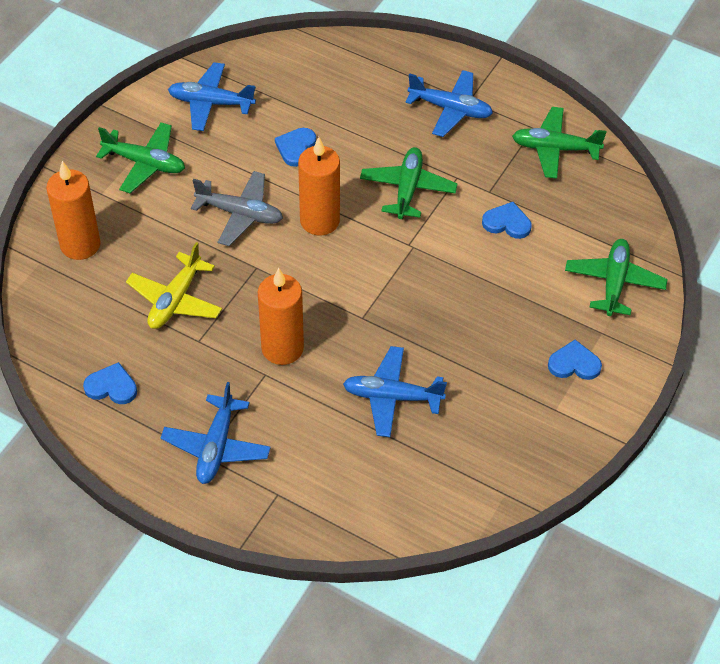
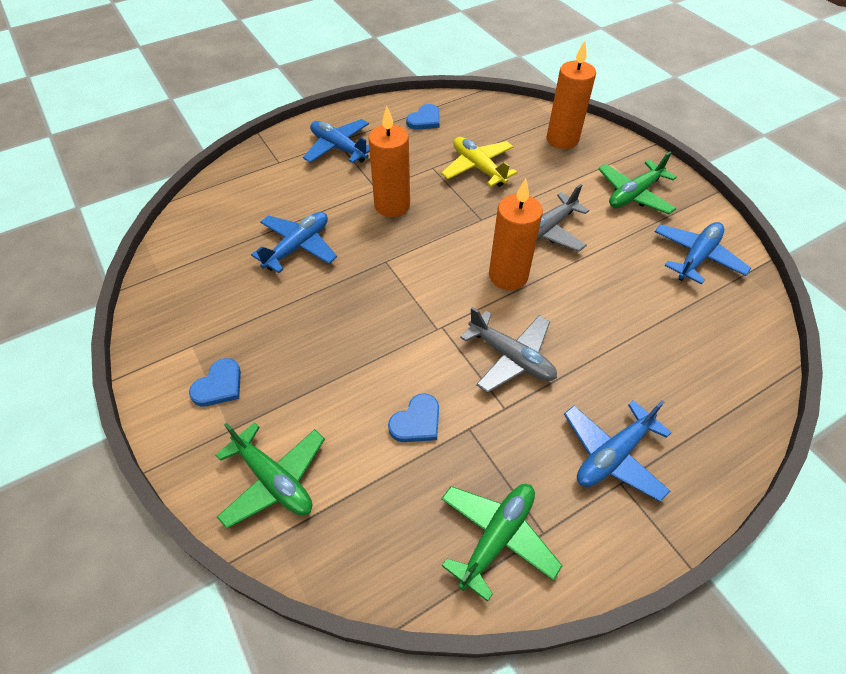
camera: 120 degrees right, 0 degrees up
(296, 148) = (610, 295): blue heart -> none
(408, 189) = (511, 357): green plane -> grey plane

